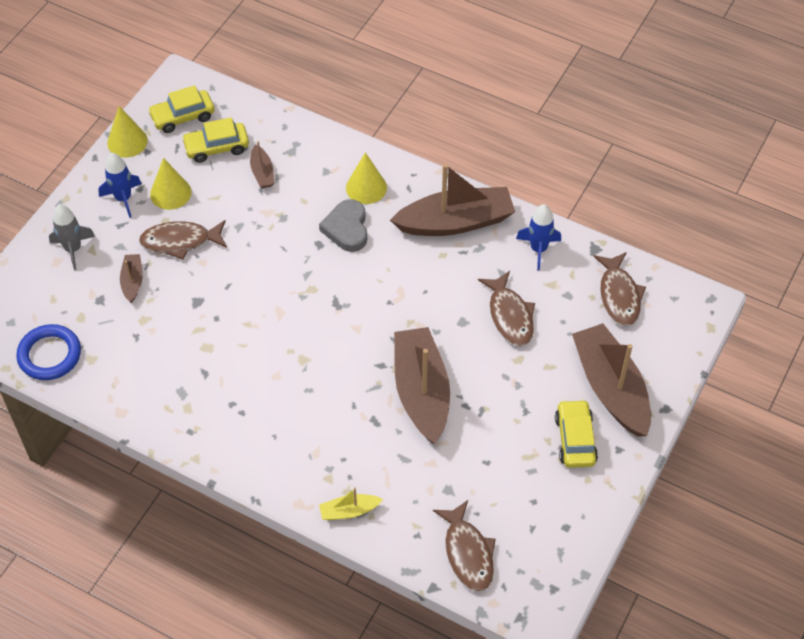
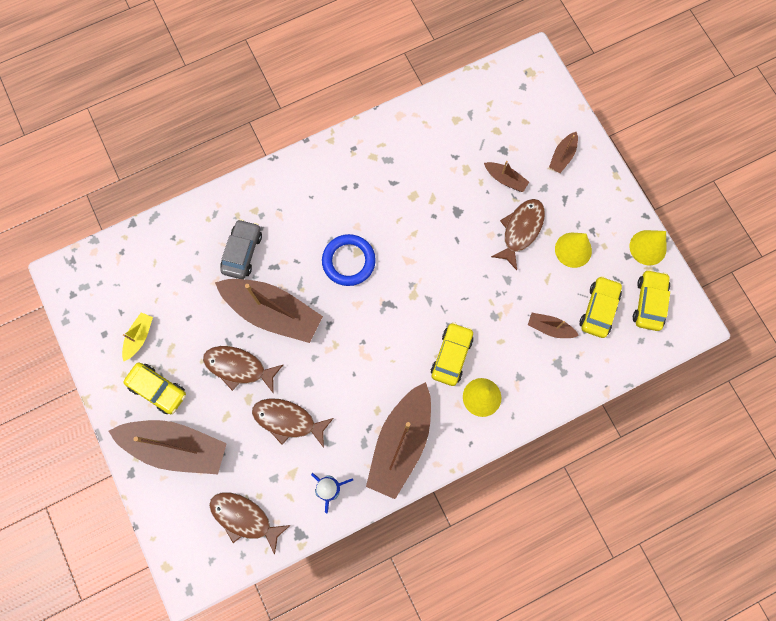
camera: 125 degrees right, 20 degrees up
(49, 355) = (477, 96): blue ring -> blue ring (348, 261)
(73, 249) = (562, 156): grey rocket -> brown boat
(123, 198) = (589, 214): blue rocket -> none
(347, 228) = (451, 356): grey heart -> yellow car
(349, 511) = (221, 208): yellow boat -> yellow boat (139, 337)
(382, 459) = (242, 252): none -> grey car
(468, 553) = (136, 260): brown fish -> brown fish (239, 367)

